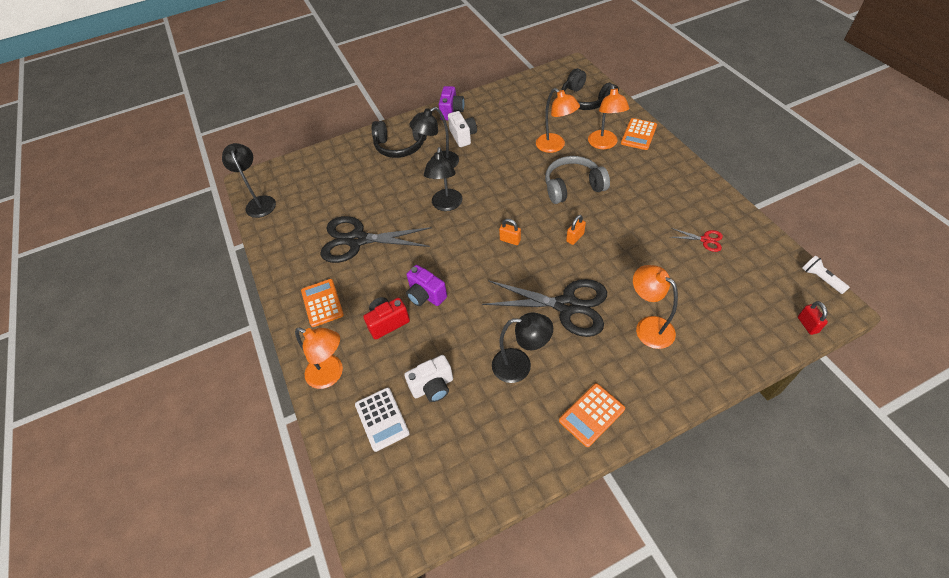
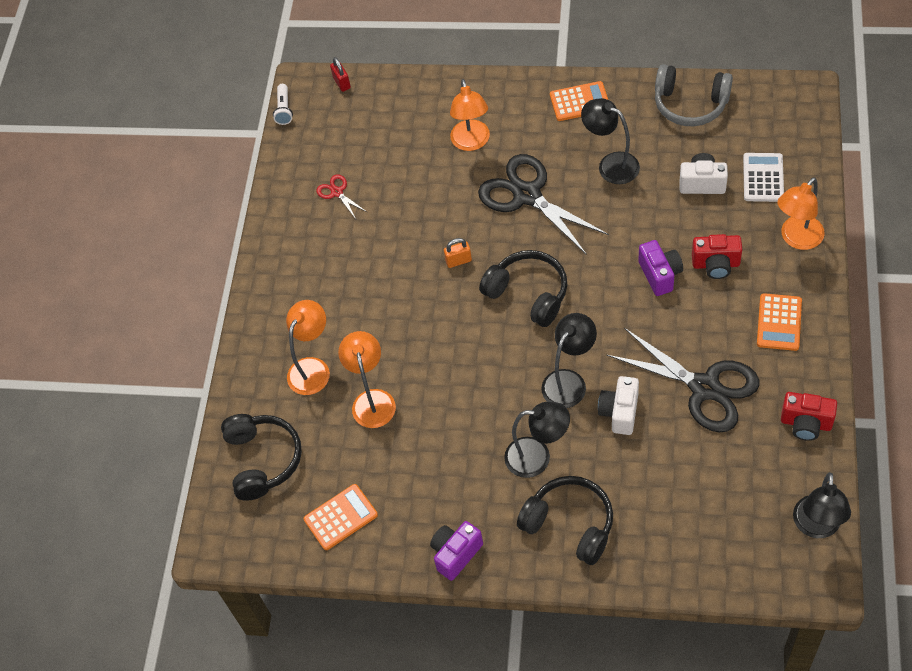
camera: 145 degrees left, 5 degrees up
(282, 249) = (806, 423): none -> red camera
(331, 374) = (797, 239): orange lamp -> orange lamp turned 105 degrees counterclockwise
(463, 136) = (473, 490): white camera -> white camera (619, 412)
(510, 240) = (528, 294): orange padlock -> black headphones
(573, 187) = (404, 326): grey headphones -> grey headphones (690, 104)
(638, 134) = (259, 359): orange calculator -> orange calculator (340, 517)
(807, 325) = (342, 83): red padlock -> red padlock turned 45 degrees counterclockwise

